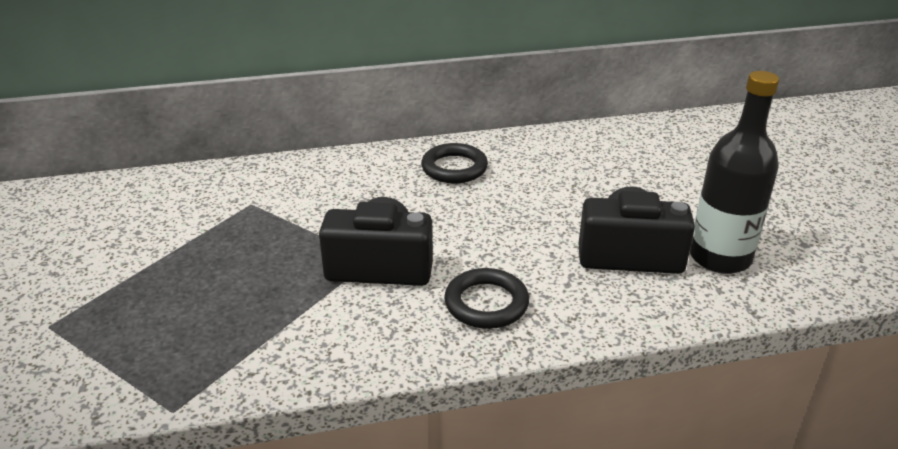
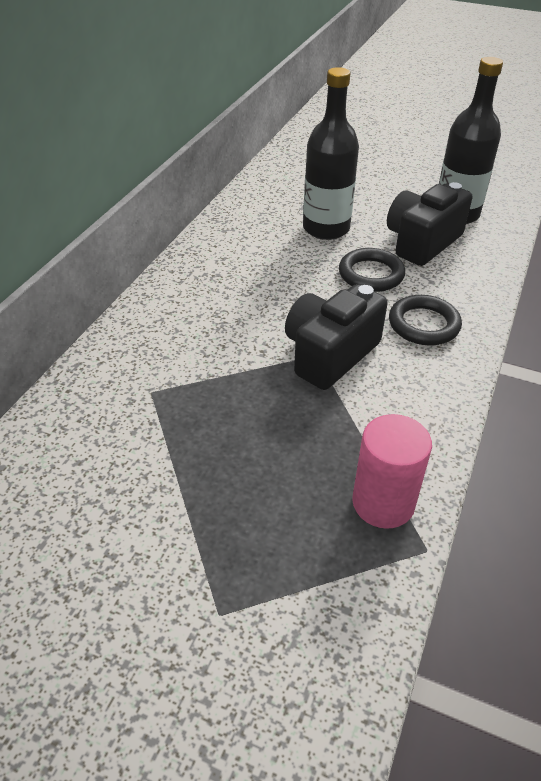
camera: 55 degrees left, 10 degrees up
(212, 365) = (383, 503): none -> pink cylinder
(454, 168) = (231, 260): black ring -> black ring (371, 274)
(570, 192) = (326, 228): none -> black bottle

